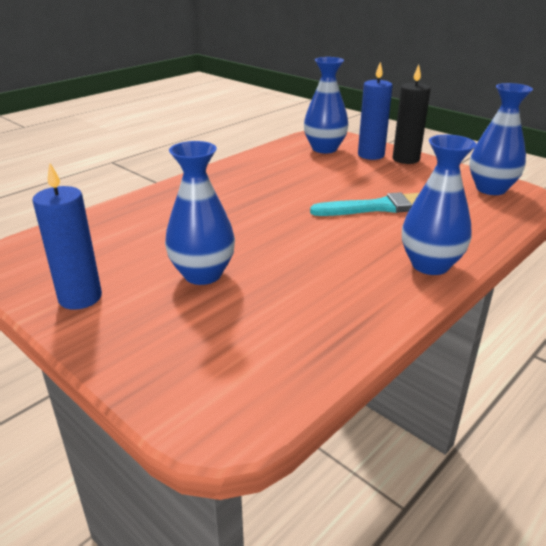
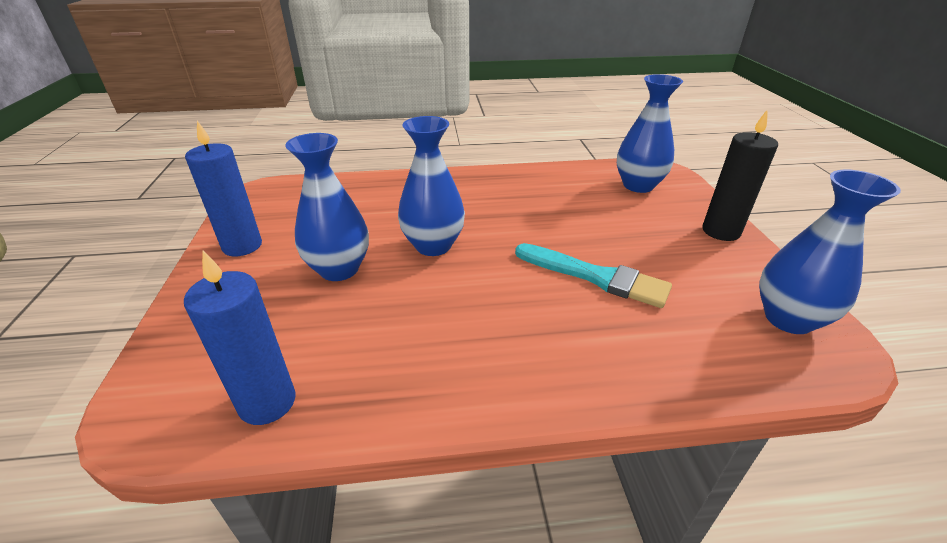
camera: 40 degrees right, 5 degrees up
(371, 155) = (682, 211): blue candle -> blue candle (267, 402)
(430, 265) = (548, 378): blue vase -> blue vase (433, 245)

